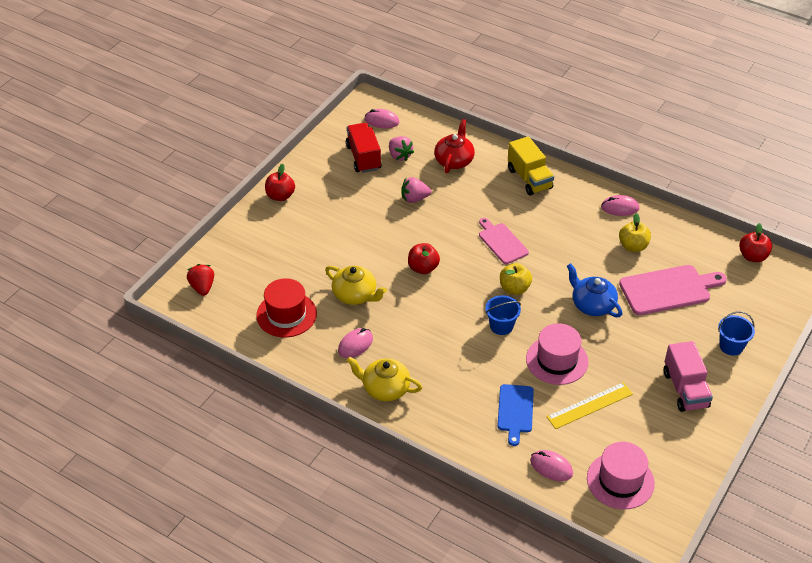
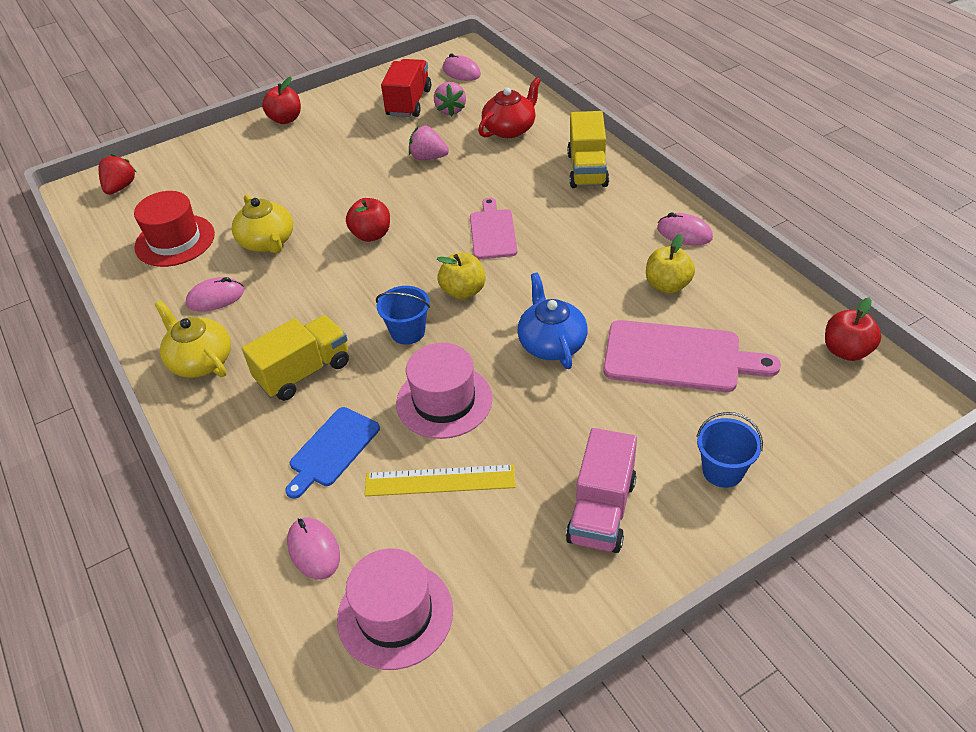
camera: 30 degrees right, 0 degrees up
(458, 372) = (304, 372): none -> yellow truck

